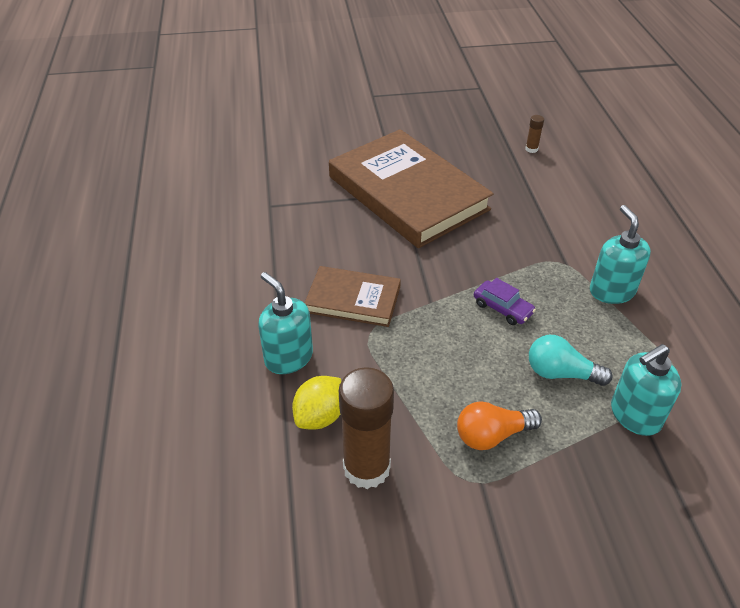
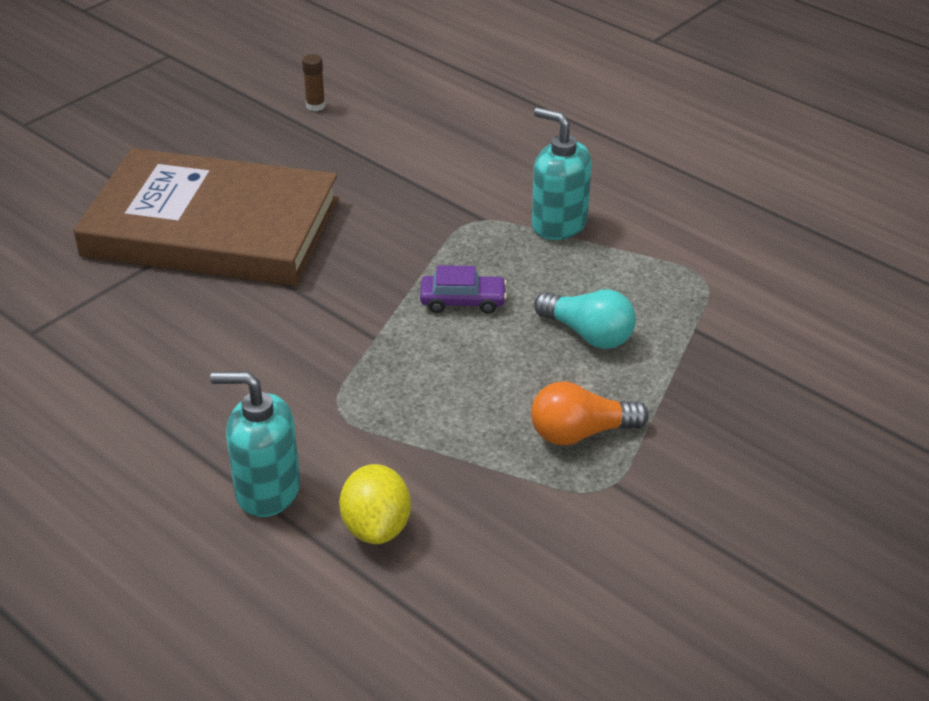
camera: 40 degrees left, 5 degrees down
(353, 299) = (277, 384): brown book -> none
(366, 468) = (485, 544): brown glue stick -> none
(492, 435) = (580, 433): orange light bulb -> orange light bulb turned 45 degrees clockwise
(561, 373) = (588, 334): turquoise light bulb -> turquoise light bulb turned 120 degrees counterclockwise
(634, 415) = (694, 334): turquoise soap dispenser -> none

